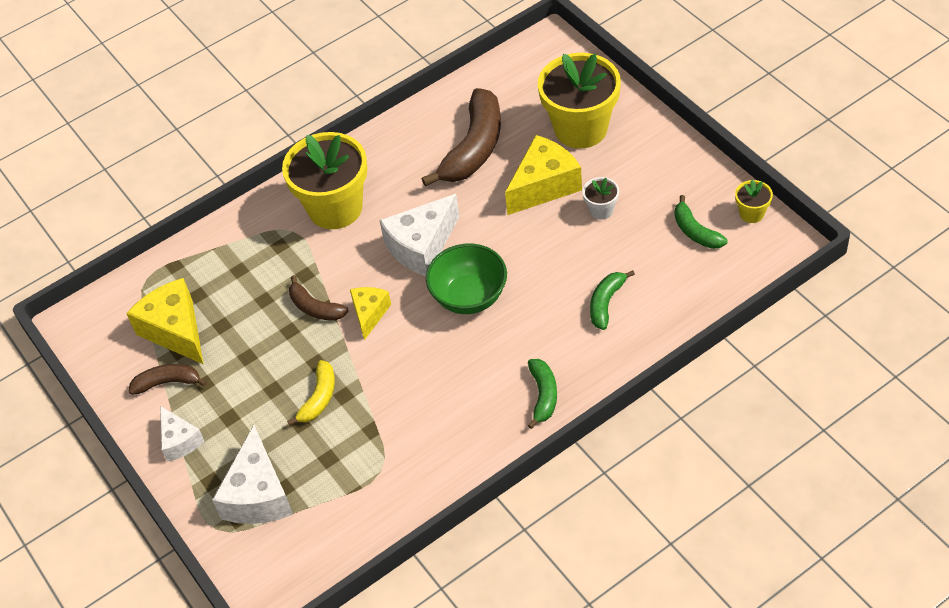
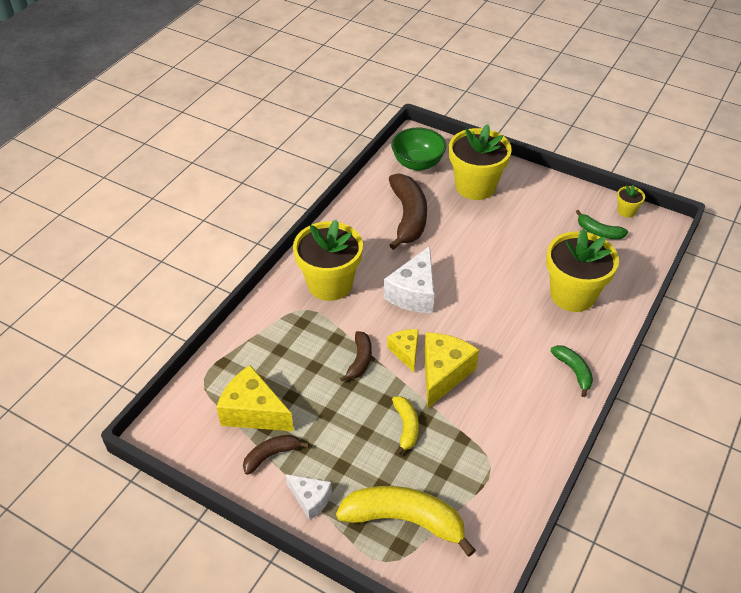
camera: 30 degrees left, 5 degrees down
(258, 494) = (404, 520): white cheese -> yellow banana
(315, 308) = (360, 360): brown banana -> brown banana turned 90 degrees counterclockwise
(469, 297) = (473, 318): green bowl -> green bowl (417, 163)
(544, 186) = (475, 229): yellow cheese -> yellow cheese (443, 374)
(601, 210) = (526, 235): white flower pot -> none
(606, 303) = (572, 295): green banana -> yellow flower pot

